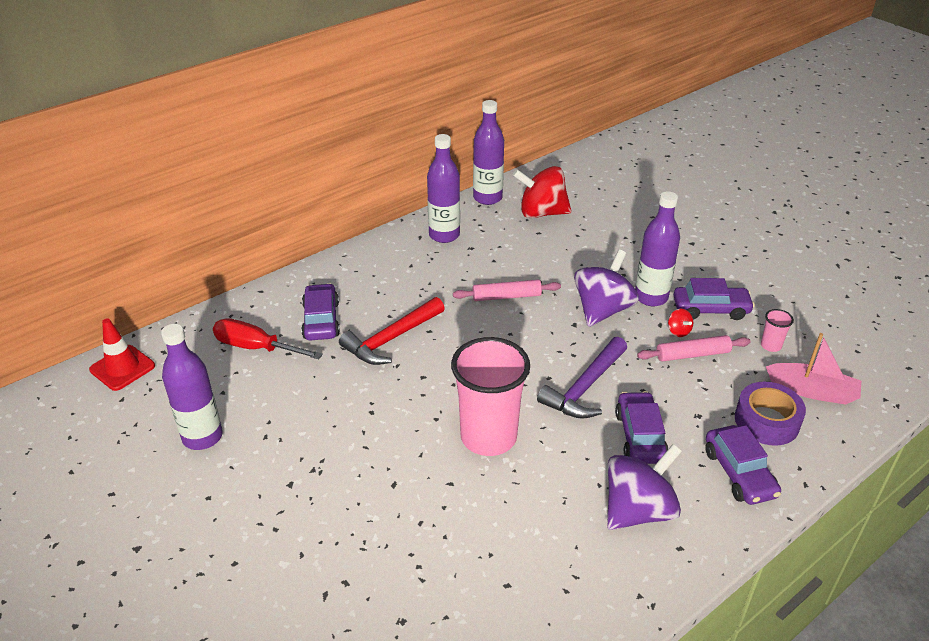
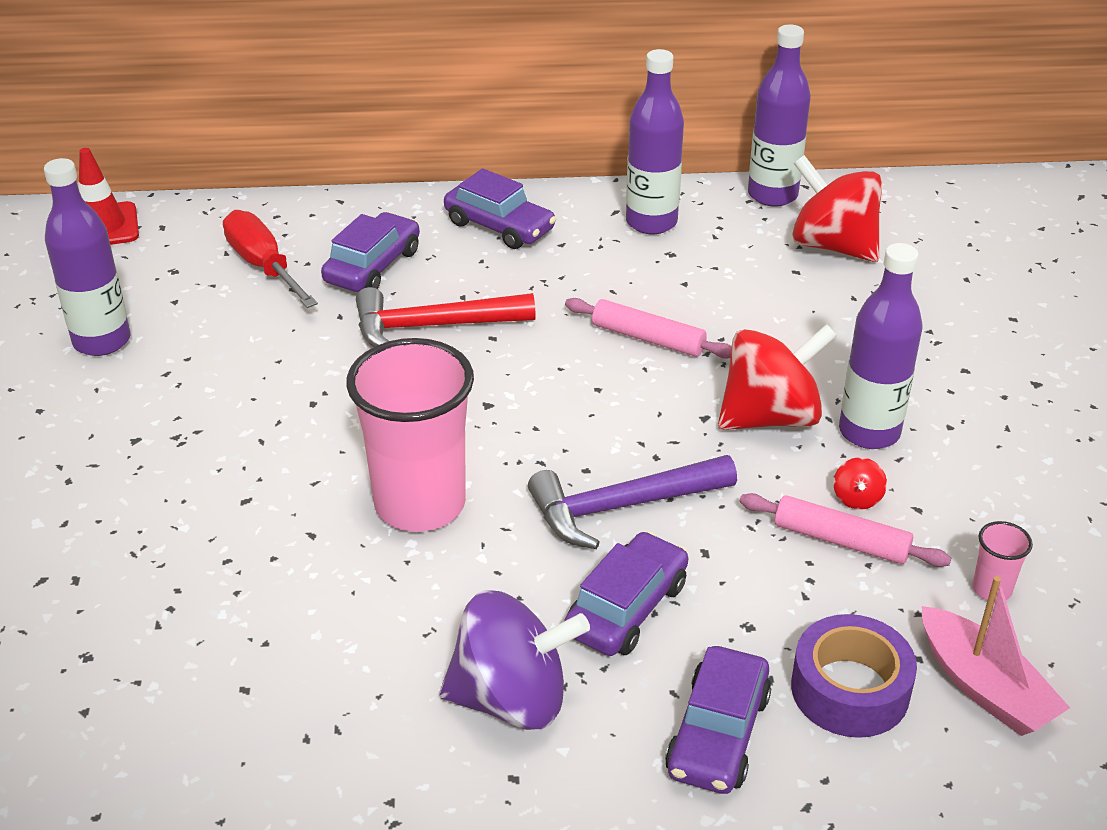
camera: 35 degrees right, 0 degrees up
(602, 310) = (770, 417): purple spinning top -> red spinning top
(710, 309) = (950, 492): purple car -> purple car (499, 226)

